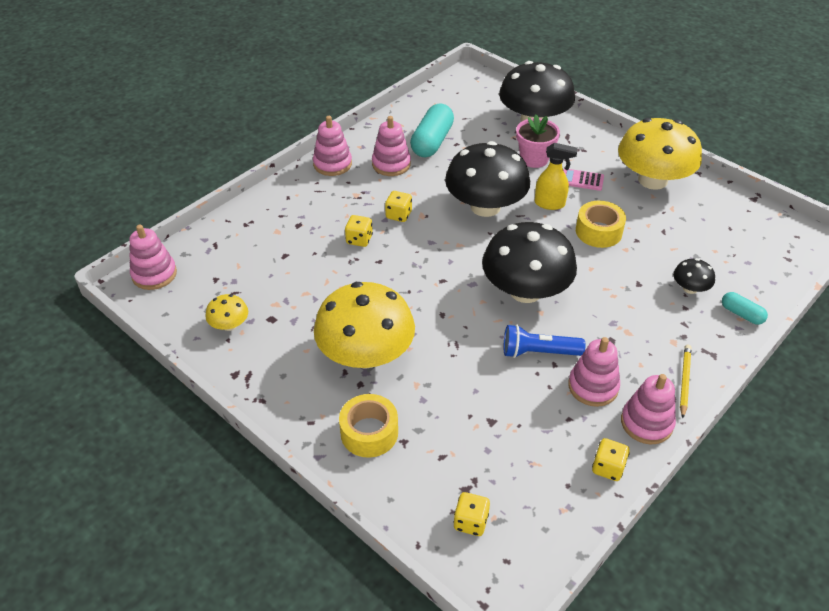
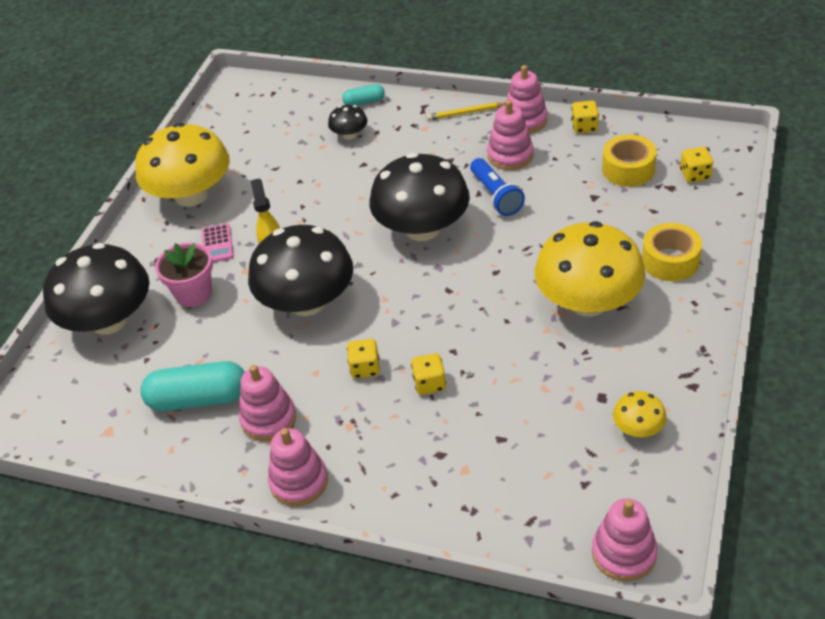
camera: 110 degrees left, 0 degrees up
(598, 231) = (301, 208): yellow tape -> yellow tape (628, 169)
(741, 314) = (364, 102): turquoise capsule -> turquoise capsule turned 60 degrees clockwise

